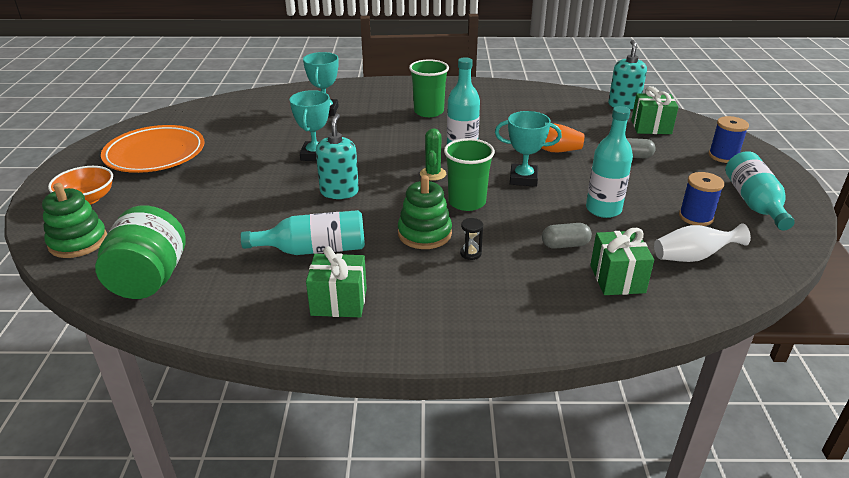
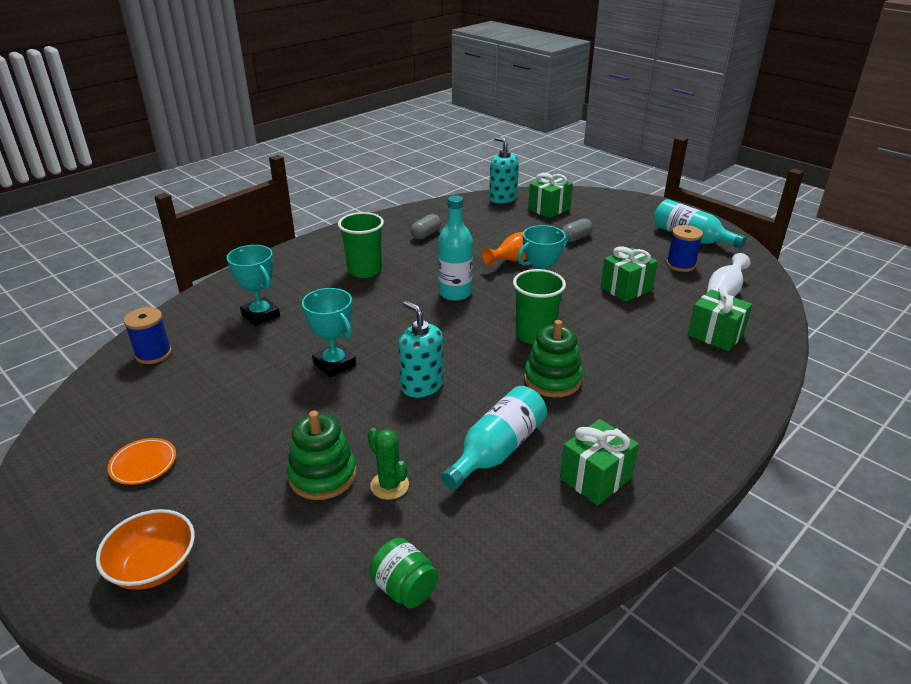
camera: 45 degrees left, 0 degrees up
(78, 242) = (243, 617): green stacking toy -> green stacking toy (322, 475)
(149, 279) = (404, 588): green jar -> green jar, size x0.55
(155, 154) = (143, 464): orange plate -> orange plate, size x0.45
(433, 174) = (468, 325): green cactus -> green cactus (389, 485)
(470, 253) = (609, 374): black hourglass -> none
(565, 245) = (650, 329): grey capsule -> grey capsule (426, 234)
(603, 209) = (626, 289): turquoise bottle -> green gift
(723, 156) = (624, 212): blue spool -> blue spool (153, 354)

